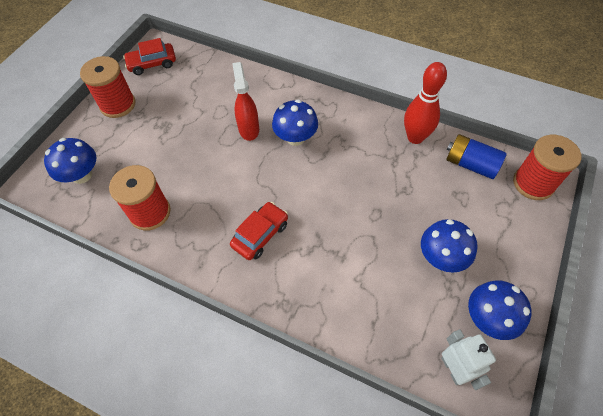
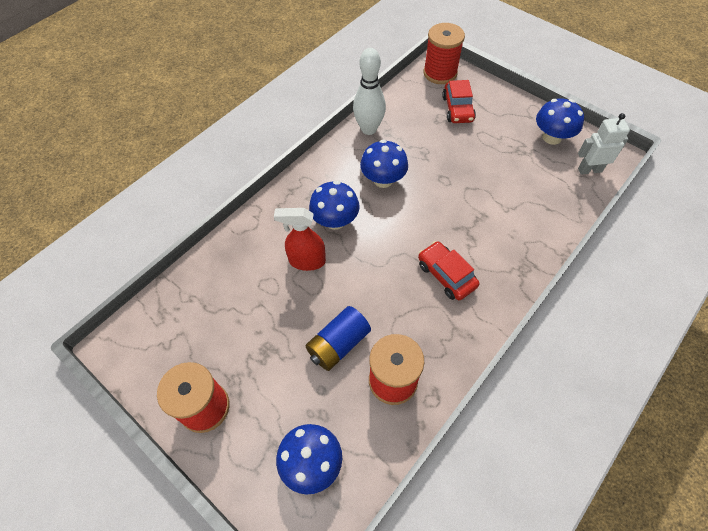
camera: 75 degrees left, 0 degrees up
(152, 64) = (147, 354): red car -> red car (457, 109)
(415, 137) = (369, 129): red bowling pin -> white bowling pin
(441, 257) = (496, 148): blue mushroom -> blue mushroom (383, 180)
(470, 164) = (410, 102): blue battery -> blue battery (338, 344)

